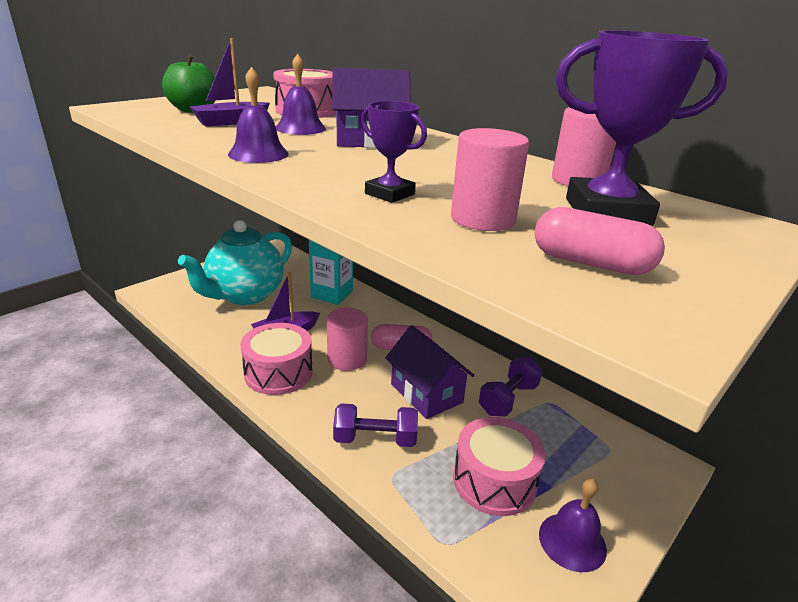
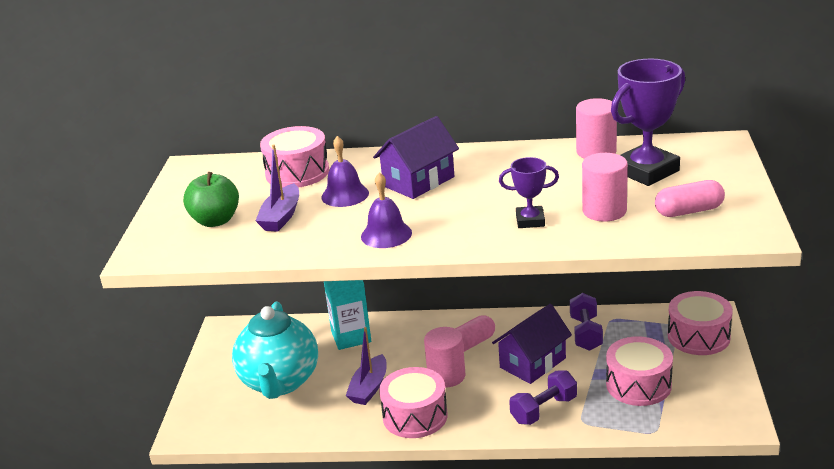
camera: 35 degrees left, 0 degrees up
(426, 393) = (532, 363): purple house -> purple house turned 60 degrees counterclockwise
(572, 541) = (710, 386): purple bell -> none
(625, 477) = (698, 336): none -> pink drum

